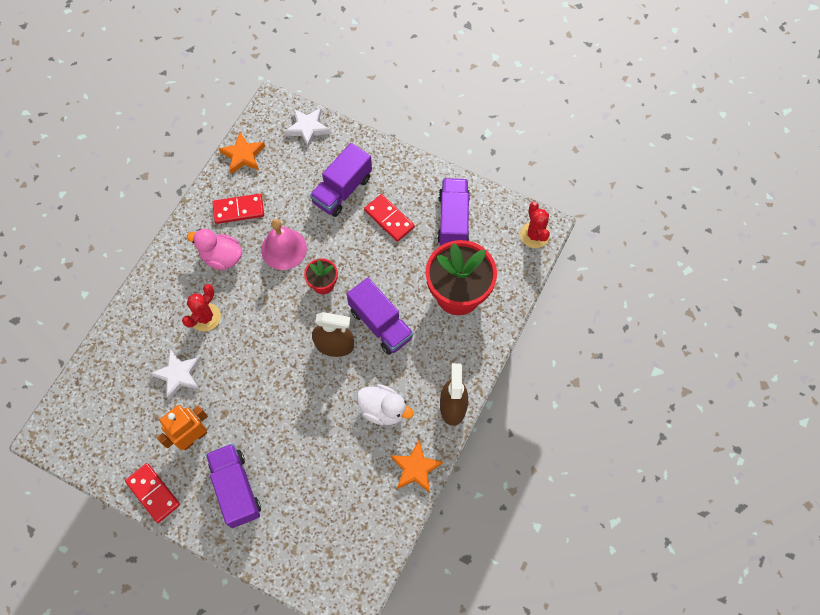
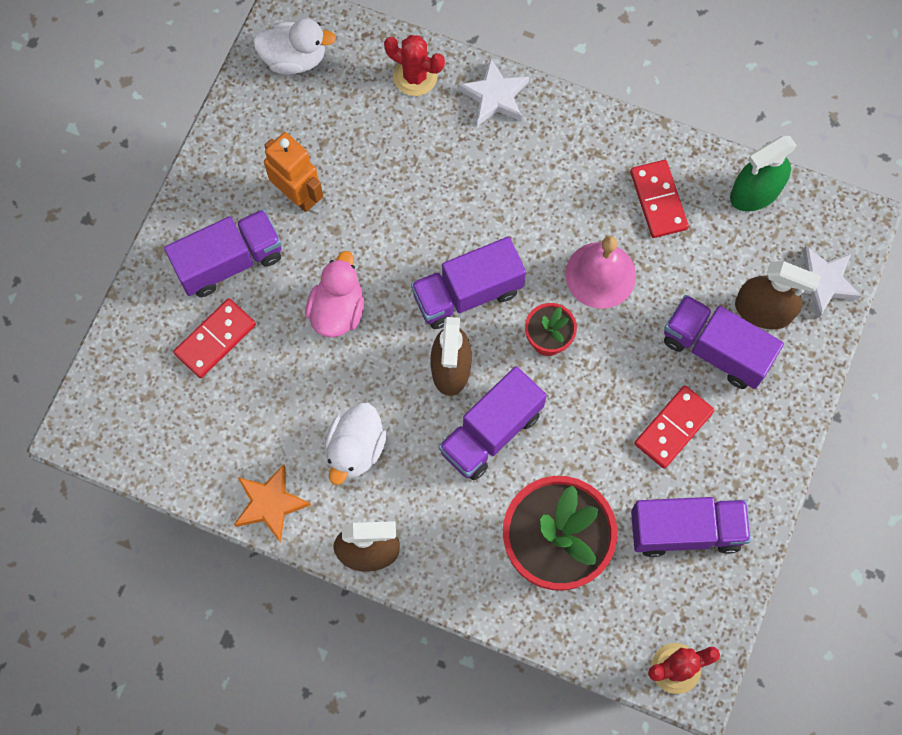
camera: 85 degrees right, 5 degrees up
(84, 434) = (294, 59): none -> white duck
(153, 493) = (219, 158): red domino -> red domino (215, 339)
(178, 375) = (386, 161): white star -> white star (495, 96)
(205, 317) = (477, 181): red cactus -> red cactus (415, 76)
(222, 257) = (575, 189): pink duck -> pink duck (337, 310)
(243, 155) = (755, 192): orange star -> green spray bottle
(284, 330) = (467, 293): none -> purple truck
(321, 161) = (763, 310): none -> brown spray bottle

